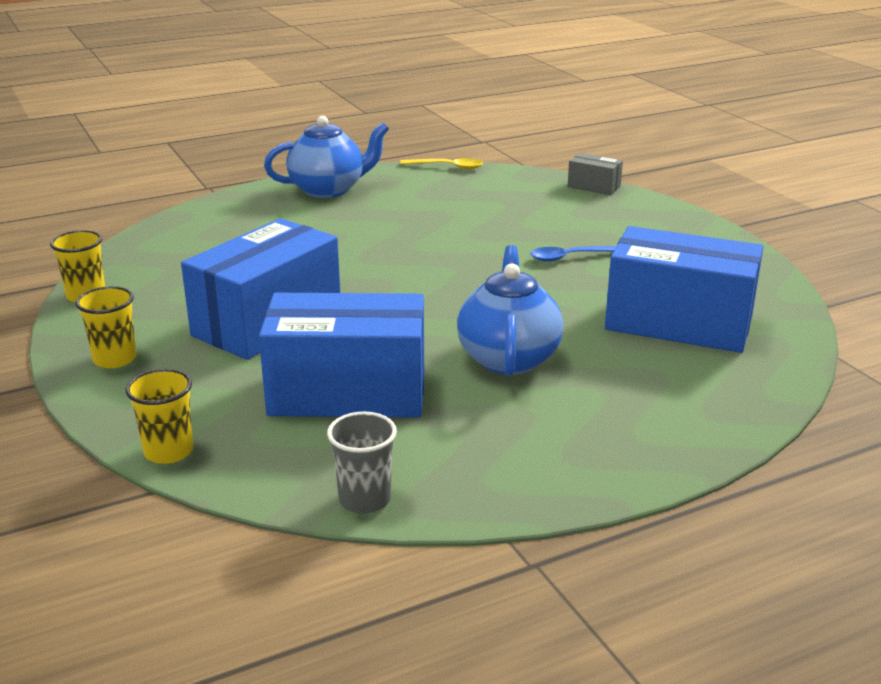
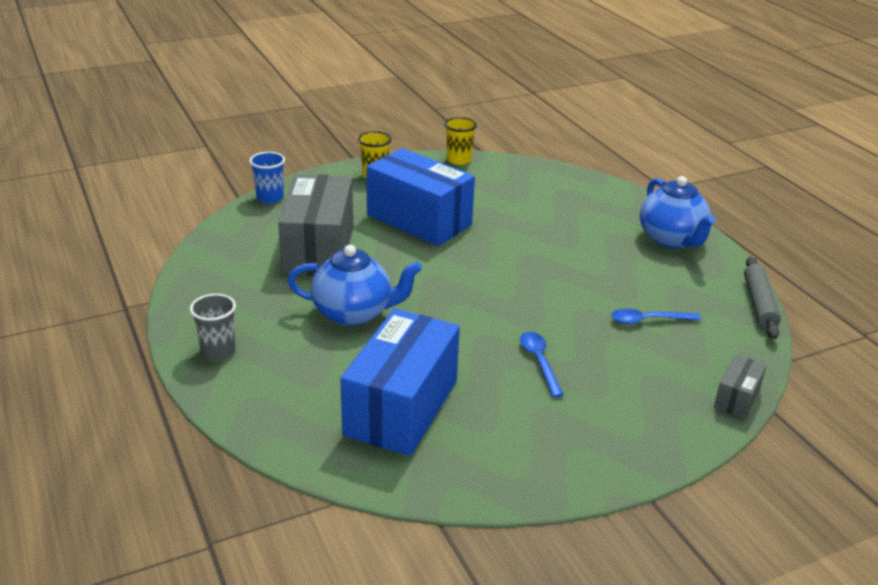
camera: 90 degrees right, 5 degrees up
(168, 451) = (270, 198): yellow cup -> blue cup
(348, 393) = (319, 249): blue box -> grey box
(364, 499) = (203, 254): grey cup -> grey cup (218, 350)
(447, 167) = (759, 304): yellow spoon -> grey rolling pin
(485, 209) = (648, 320): none -> blue spoon

